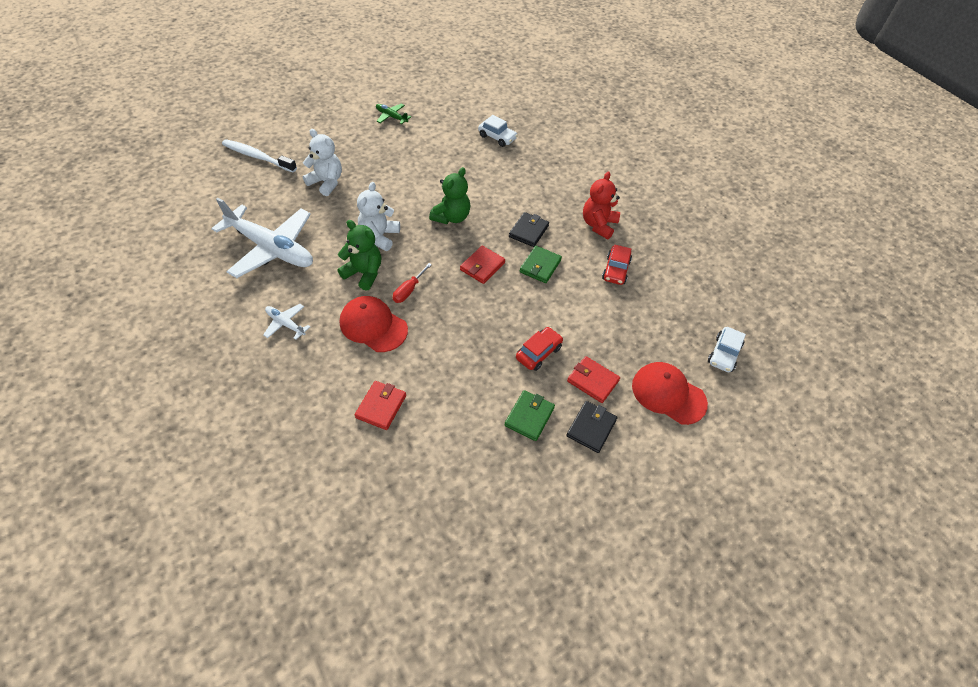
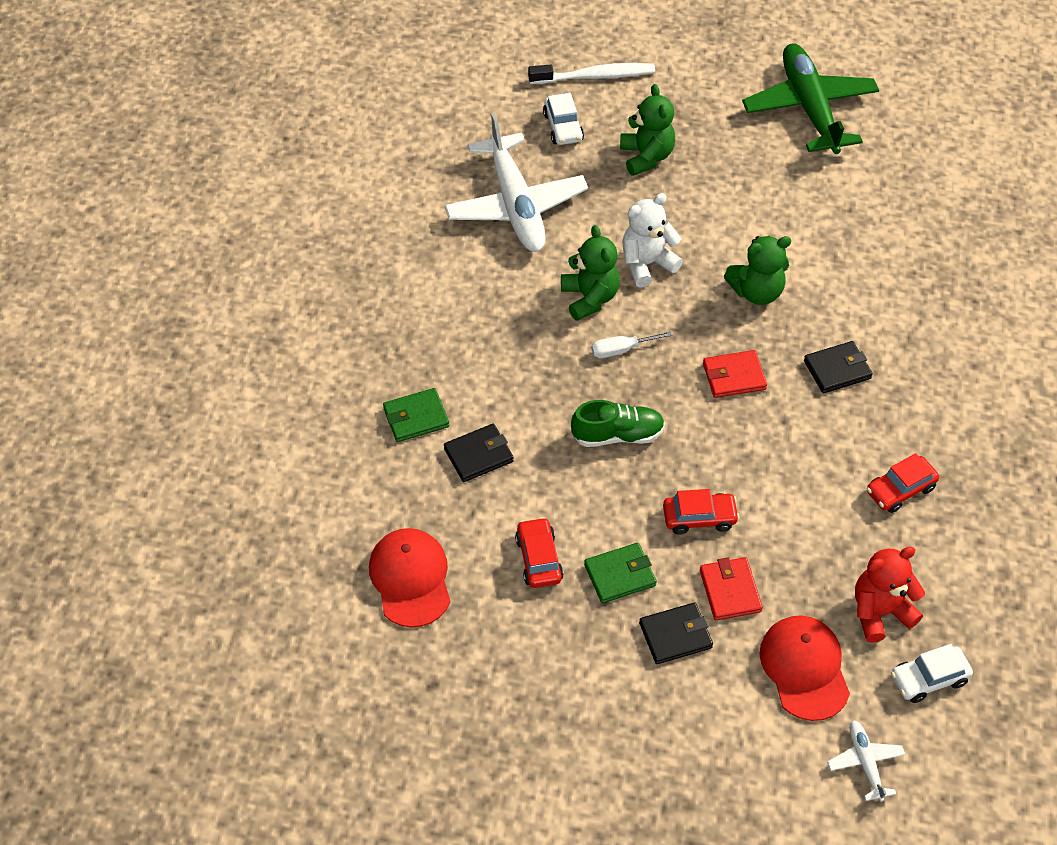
camera: 45 degrees right, 0 degrees up
(257, 157) = (595, 76): white toothbrush -> white toothbrush turned 105 degrees clockwise
(286, 324) = (460, 303): white plane -> white plane (865, 763)
(326, 182) = (646, 157): white teddy bear -> green teddy bear
(373, 326) = (546, 364): red cap -> red cap (410, 578)
(381, 406) = (478, 455): red wallet -> black wallet
(391, 117) = (809, 108): green plane -> green plane, size x2.30
(409, 290) = (621, 350): red screwdriver -> white screwdriver
(451, 338) = (617, 435): none -> green shoe
(476, 442) = (539, 559): none -> red car
(497, 137) = (927, 217): white car -> white car (563, 127)
(540, 266) = (806, 422): green wallet -> green wallet (416, 417)
(598, 225) = (941, 419): red teddy bear -> red teddy bear (880, 612)

